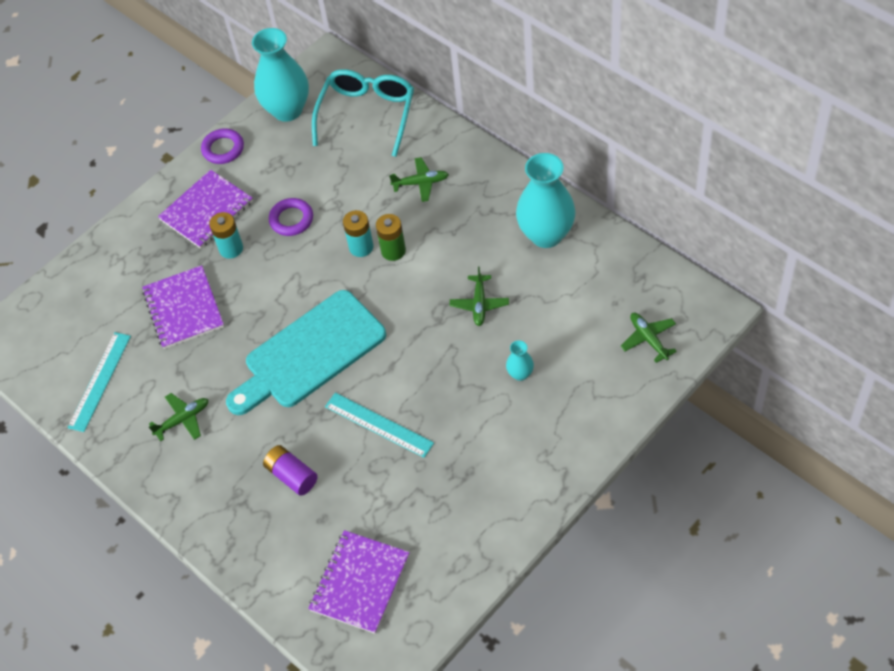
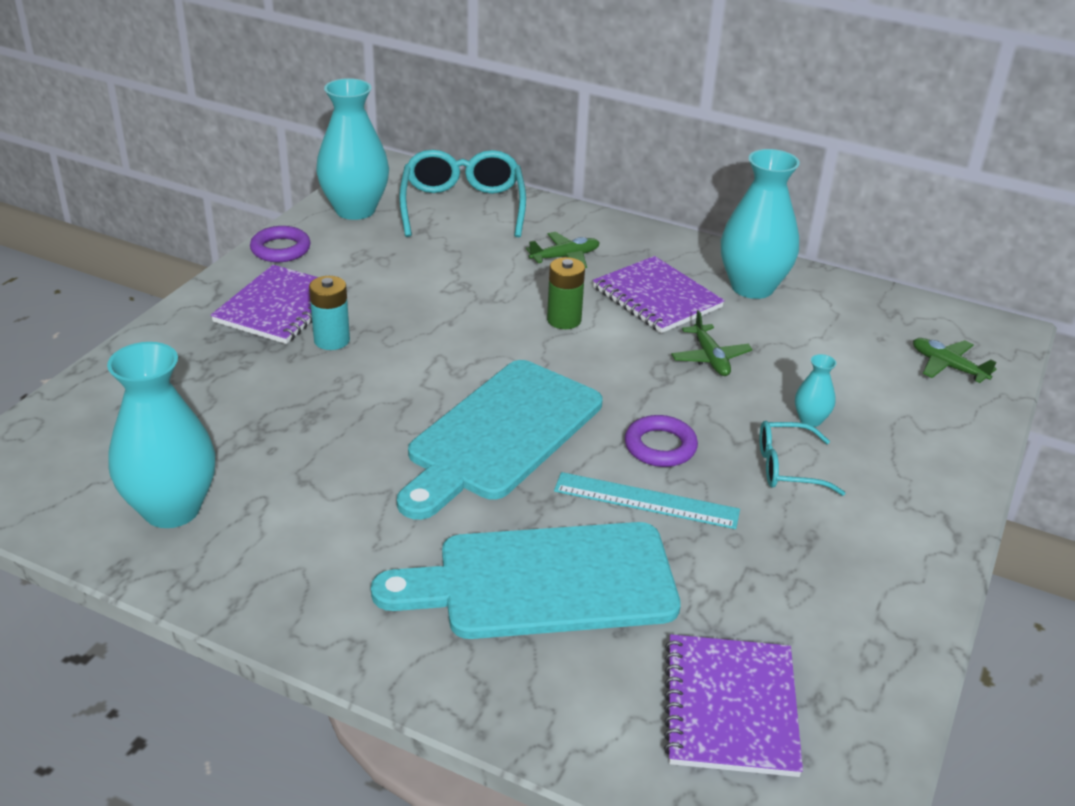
camera: 25 degrees left, 20 degrees down
(100, 381) = (172, 509): turquoise ruler -> turquoise vase
(183, 309) = (284, 409): purple notebook -> purple notebook (656, 297)
(183, 419) = (332, 537): green plane -> none
(291, 219) = (407, 304): purple ring -> purple ring (660, 446)
(292, 476) = (544, 582): purple battery -> turquoise cutting board
(361, 247) = (518, 321): turquoise battery -> none
(483, 413) = (787, 467): none -> turquoise glasses

